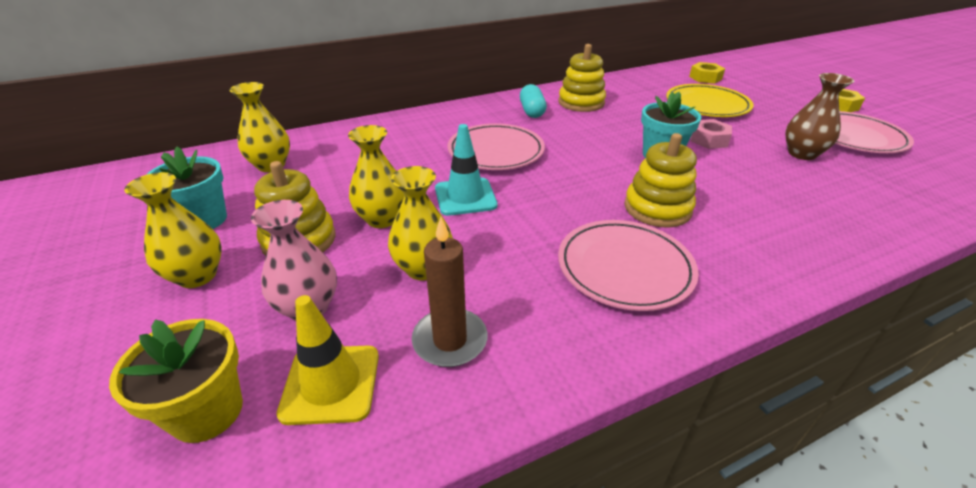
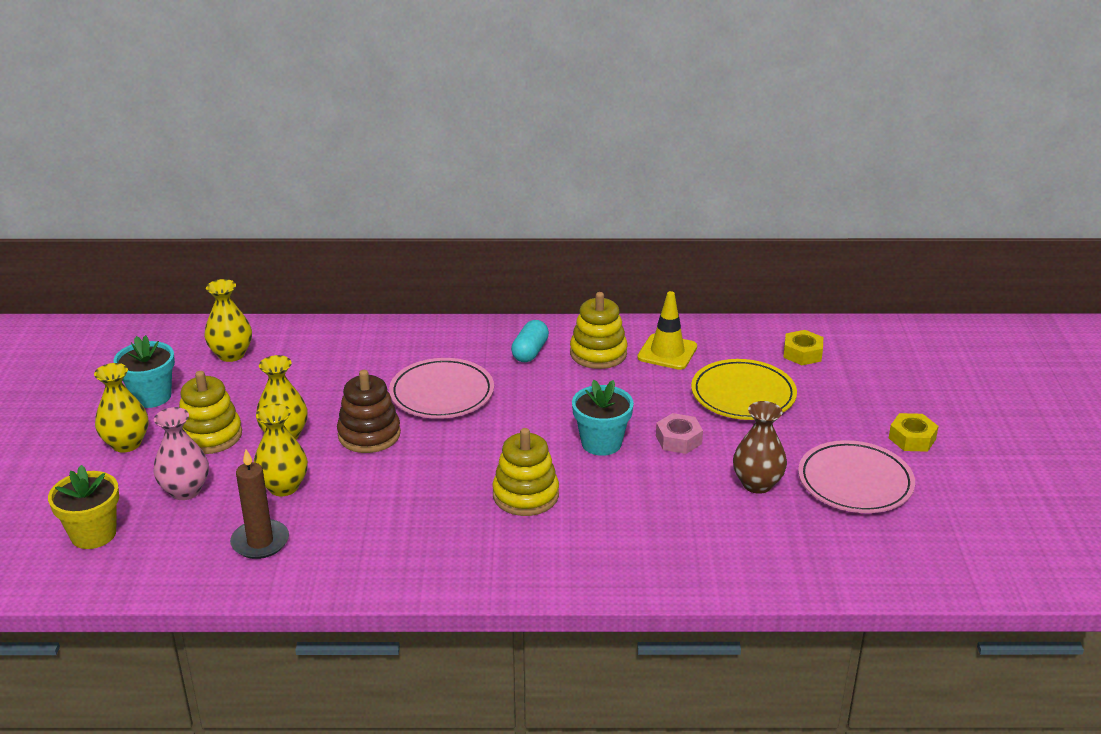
camera: 25 degrees right, 5 degrees down
(331, 384) = (169, 542): yellow traffic cone -> yellow traffic cone (667, 352)
(465, 197) = (369, 434): turquoise traffic cone -> brown stacking toy
(624, 268) = (435, 534): pink plate -> none

